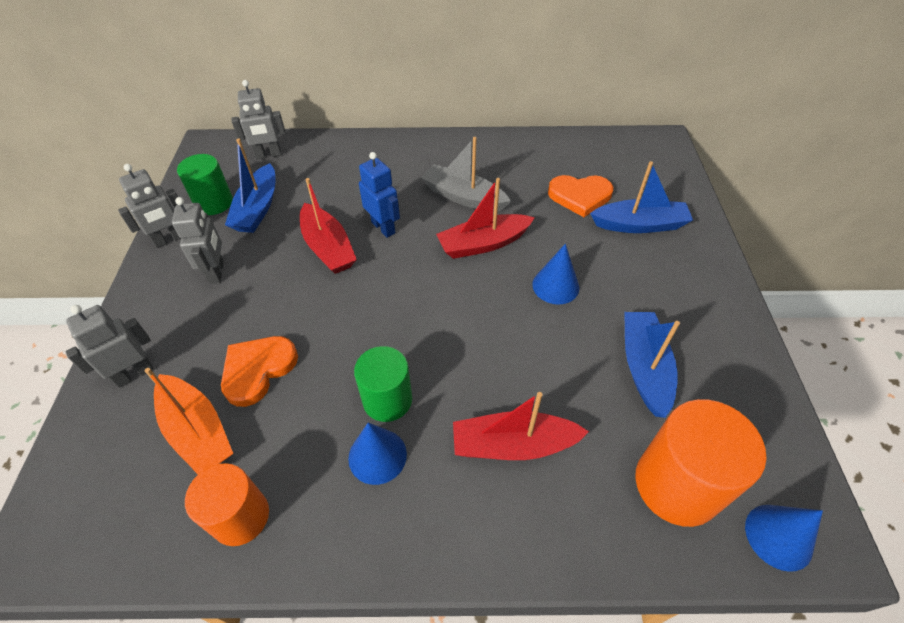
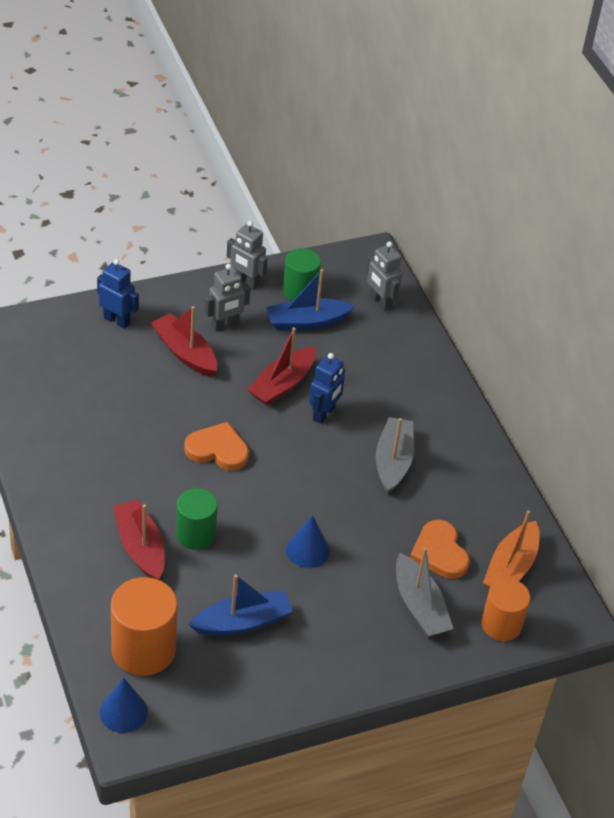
camera: 65 degrees right, 5 degrees down
(134, 374) = (117, 320): grey robot -> blue robot
(197, 431) = (87, 372): orange boat -> orange boat (510, 568)
(240, 516) = (39, 417): orange cylinder -> orange cylinder (501, 624)
(258, 370) = (146, 385): orange heart -> orange heart (217, 449)
(377, 456) = (104, 473): blue cone -> none
(387, 400) = (150, 466): green cylinder -> green cylinder (195, 534)
(483, 244) = (336, 489): red boat -> red boat (185, 352)
(639, 225) = (419, 606): blue boat -> grey boat

